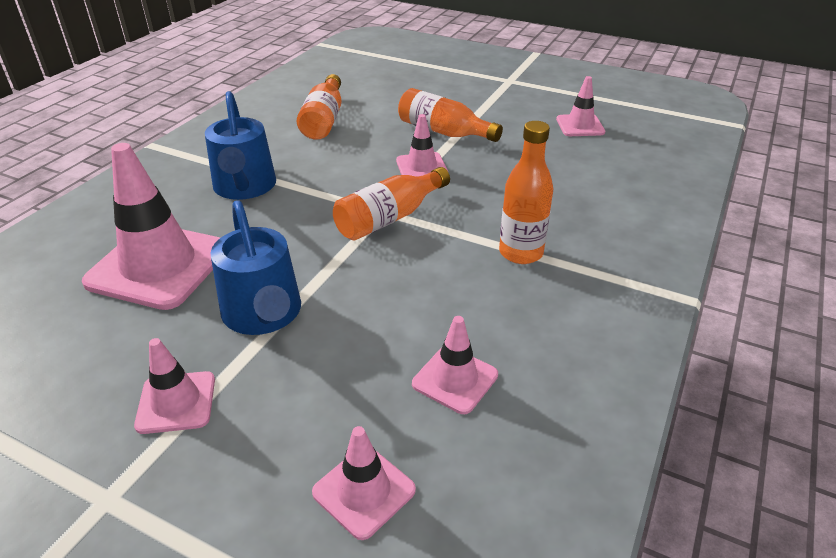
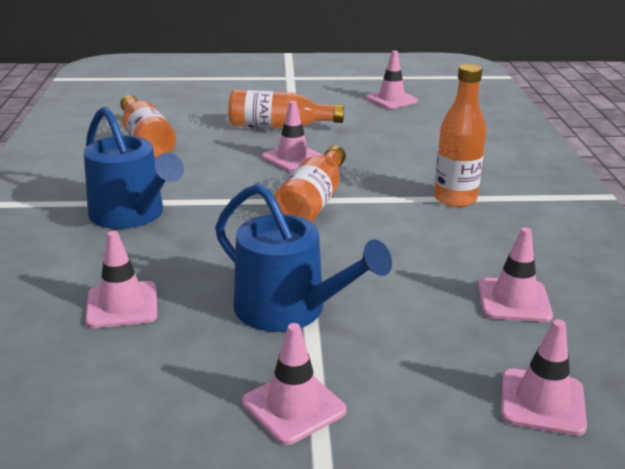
camera: 30 degrees left, 10 degrees down
(159, 266) = (122, 305): pink traffic cone -> pink traffic cone, size x0.52

